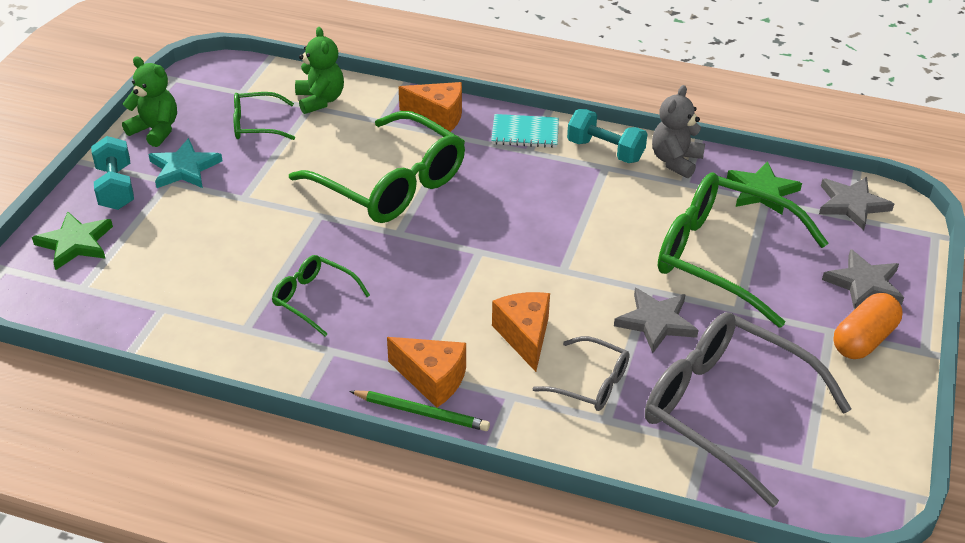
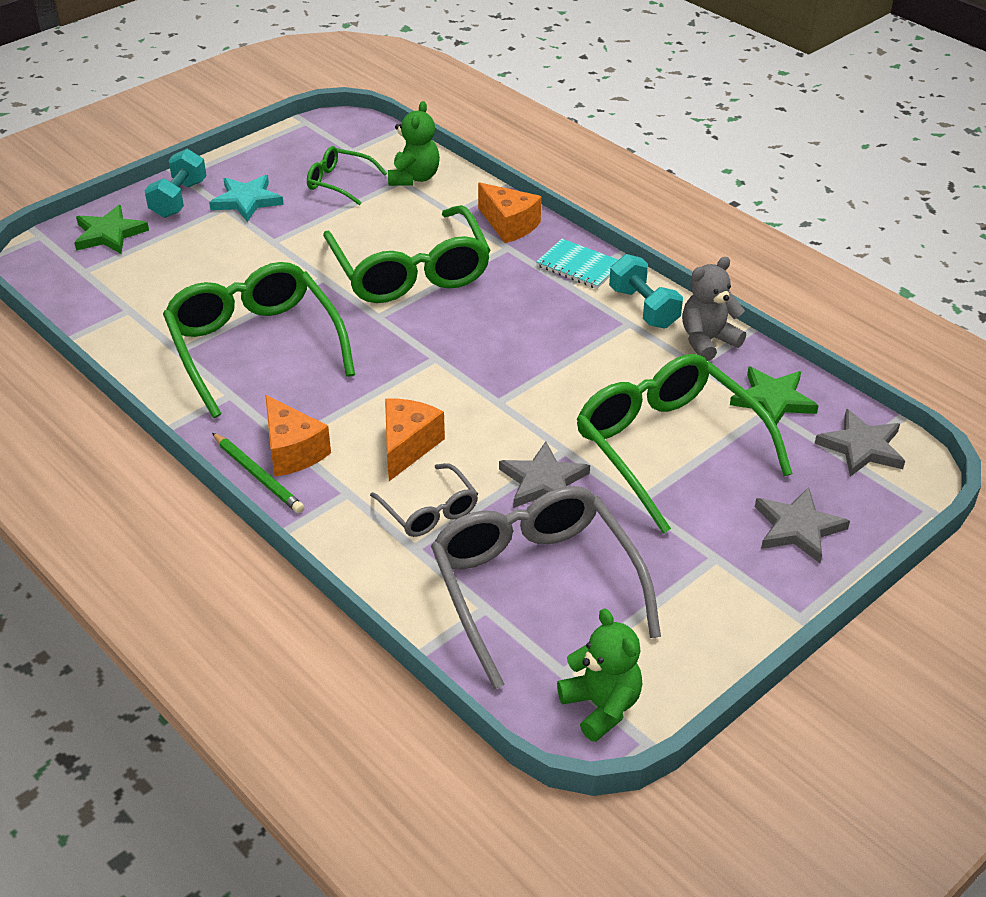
camera: 30 degrees right, 0 degrees up
(155, 130) = (252, 161): green teddy bear -> green teddy bear (601, 706)
(314, 299) = (255, 347): green glasses -> green glasses, size x2.03
(863, 340) = (743, 580): orange capsule -> none

